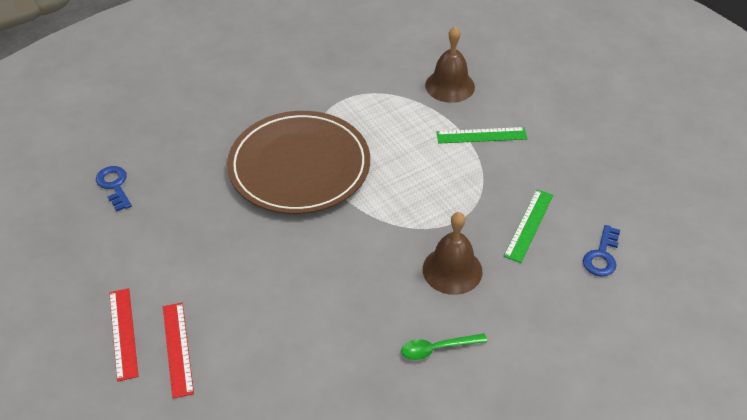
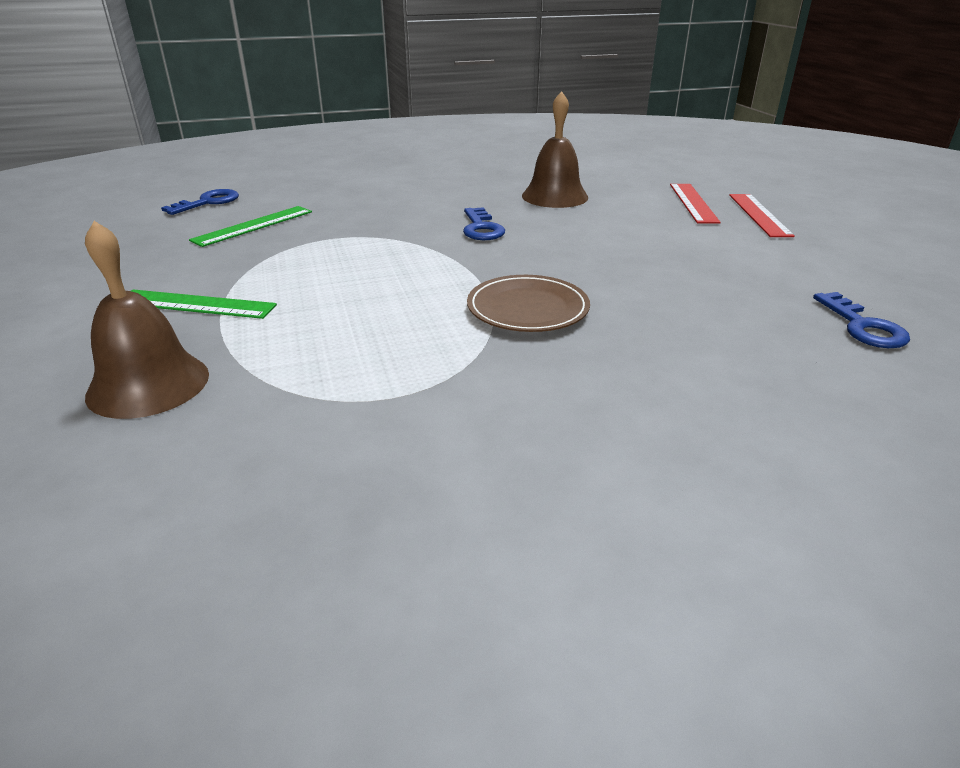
camera: 165 degrees left, 15 degrees down
(299, 166) = (527, 308): brown plate -> brown plate, size x0.49
(355, 257) = (481, 228): none -> blue key
(437, 348) = (432, 181): green spoon -> none
(452, 270) = (377, 211): brown bell -> brown bell (554, 196)

